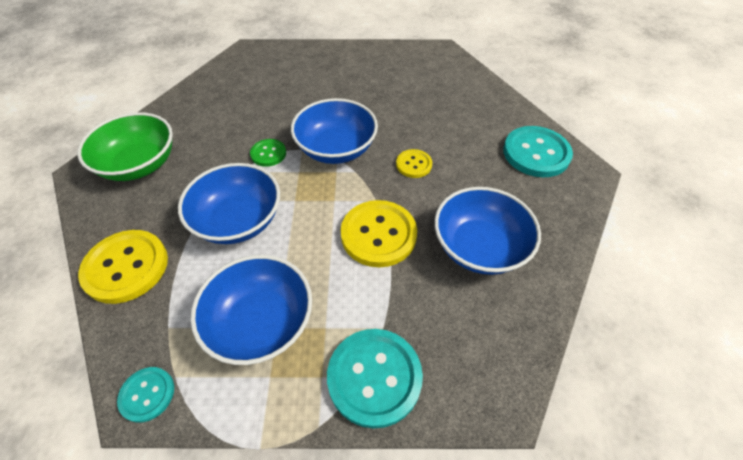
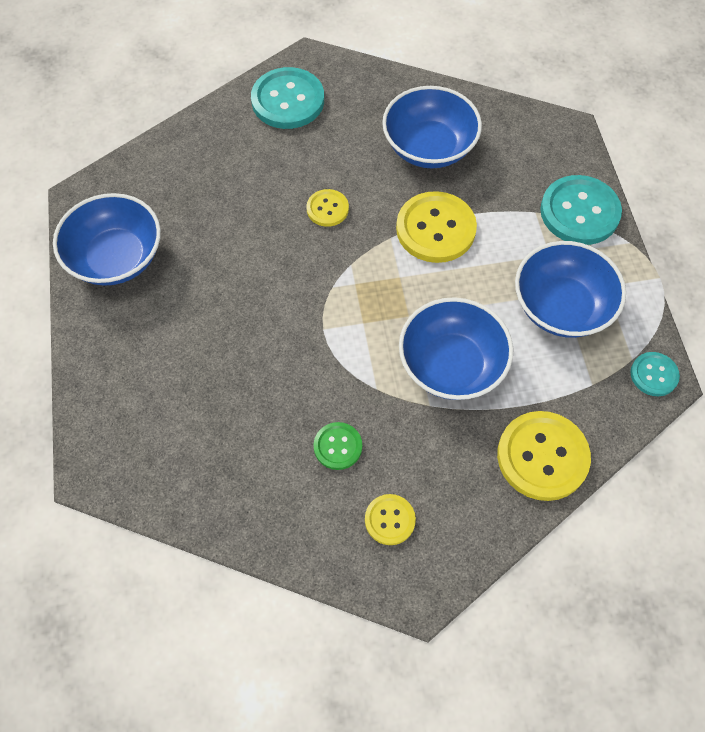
camera: 100 degrees left, 10 degrees up
(140, 164) = (390, 520): green bowl -> yellow button
(268, 154) = (338, 365): green button -> green button (338, 446)
(336, 149) = (316, 291): blue bowl -> blue bowl (116, 258)

